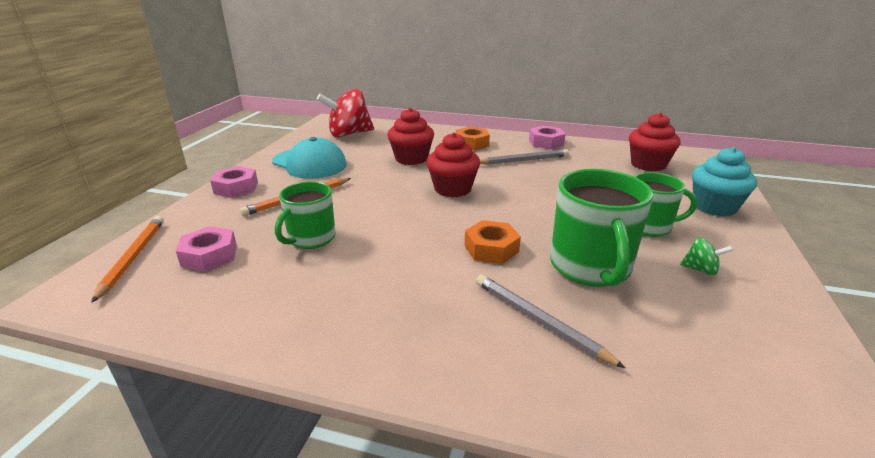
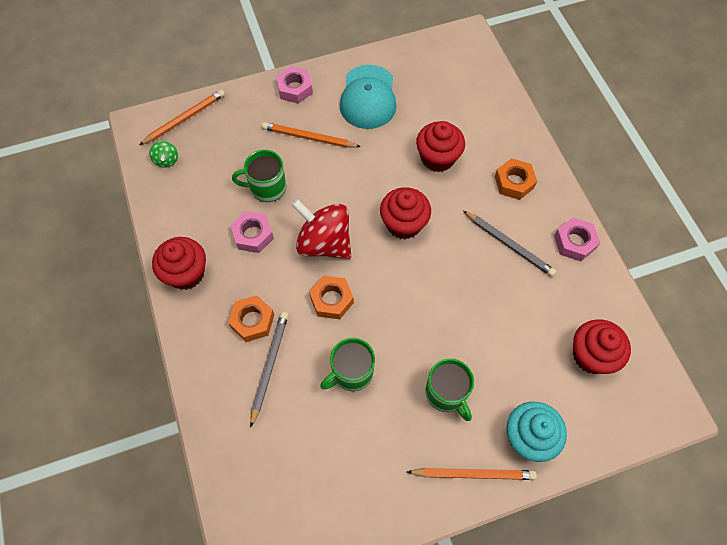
camera: 55 degrees right, 35 degrees up
(209, 256) = (212, 153): pink nut -> pink nut (253, 235)
(331, 341) = (186, 273): none -> red cupcake
(349, 134) = (449, 75): red spinning top -> red spinning top (324, 243)
(463, 310) = (252, 321): none -> orange nut
(590, 267) = (351, 373): green mug -> green mug, size x0.64
(700, 270) = (400, 447): green spinning top -> green spinning top (166, 160)
(746, 242) = (473, 474): none -> orange pencil

